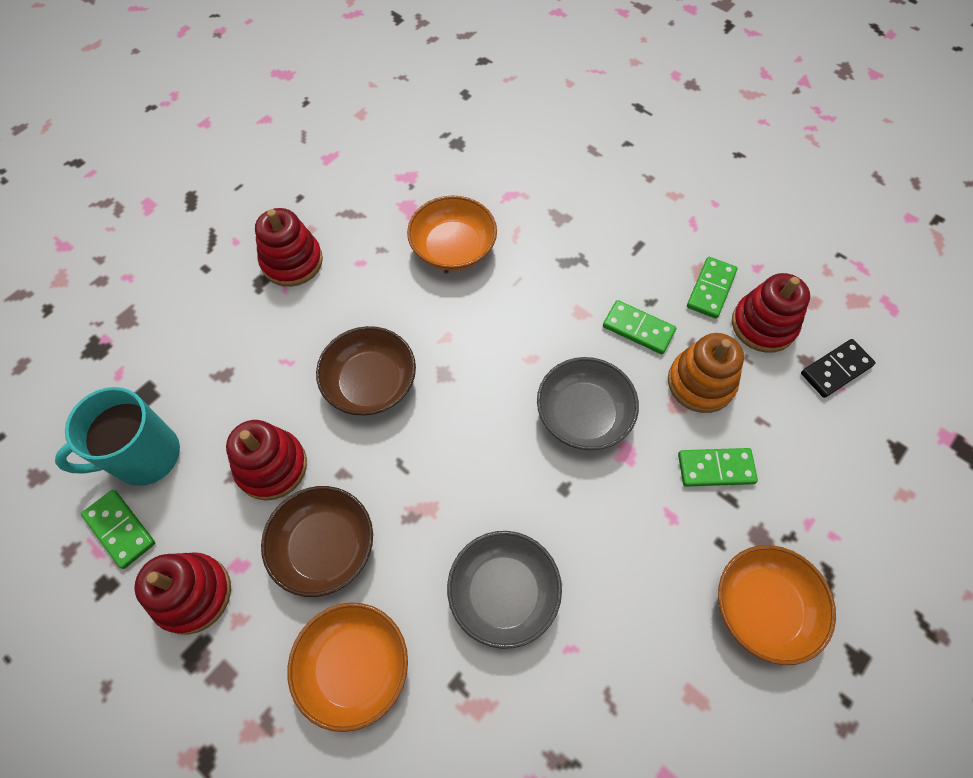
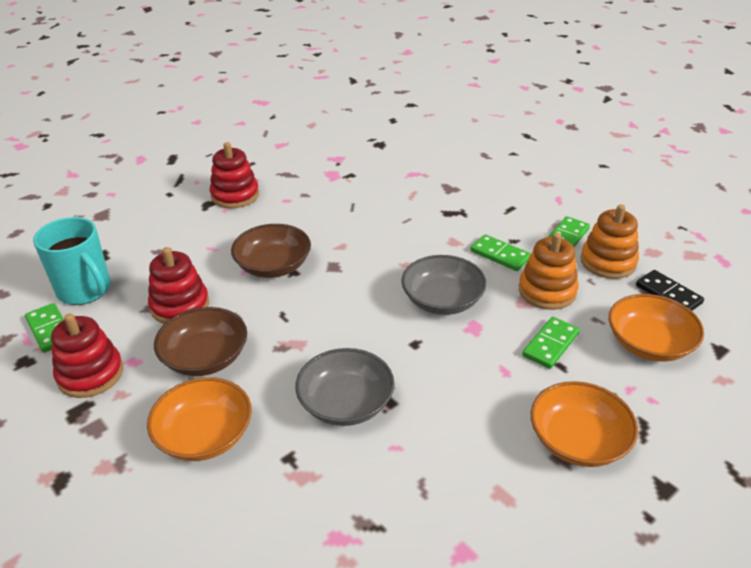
camera: 10 degrees right, 25 degrees down
(145, 456) = (85, 290): turquoise mug -> turquoise mug turned 120 degrees counterclockwise
(453, 247) = (361, 198): orange bowl -> orange bowl (649, 344)
(715, 468) = (550, 344): green domino -> green domino turned 60 degrees counterclockwise
(763, 325) = (608, 262): red stacking toy -> orange stacking toy
(835, 369) = (668, 294): black domino -> black domino turned 75 degrees clockwise

